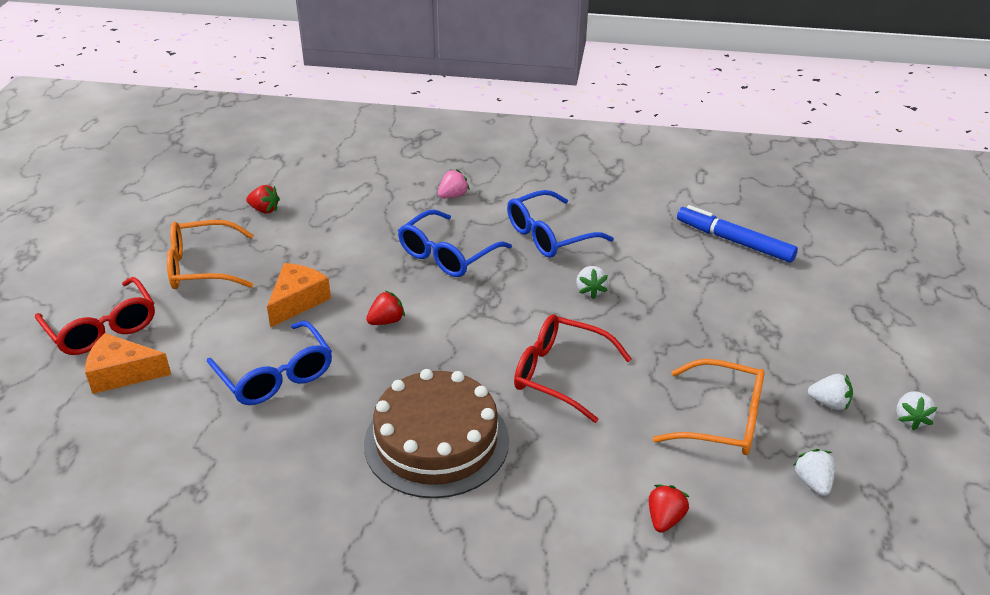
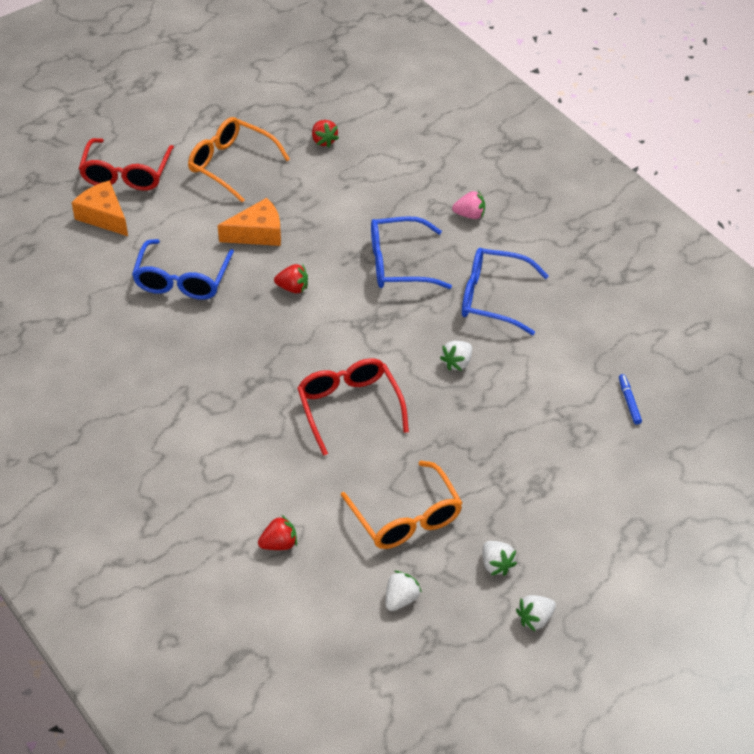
camera: 45 degrees right, 10 degrees up
(436, 441) = (217, 394): brown cake -> none
(734, 241) = (629, 402): blue marker -> blue marker, size x0.47

